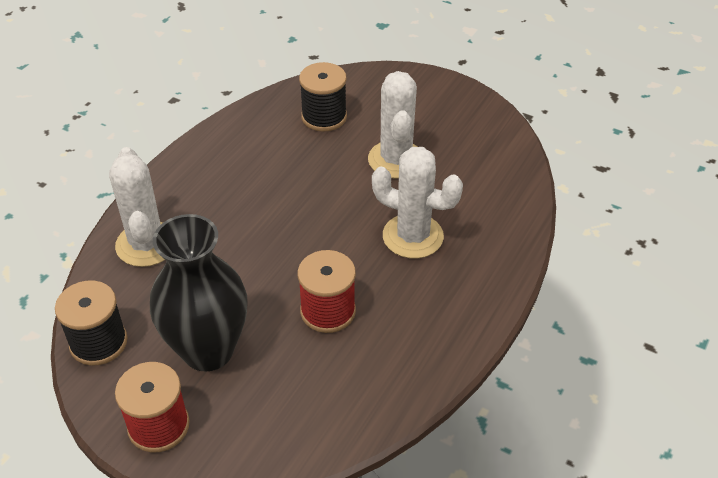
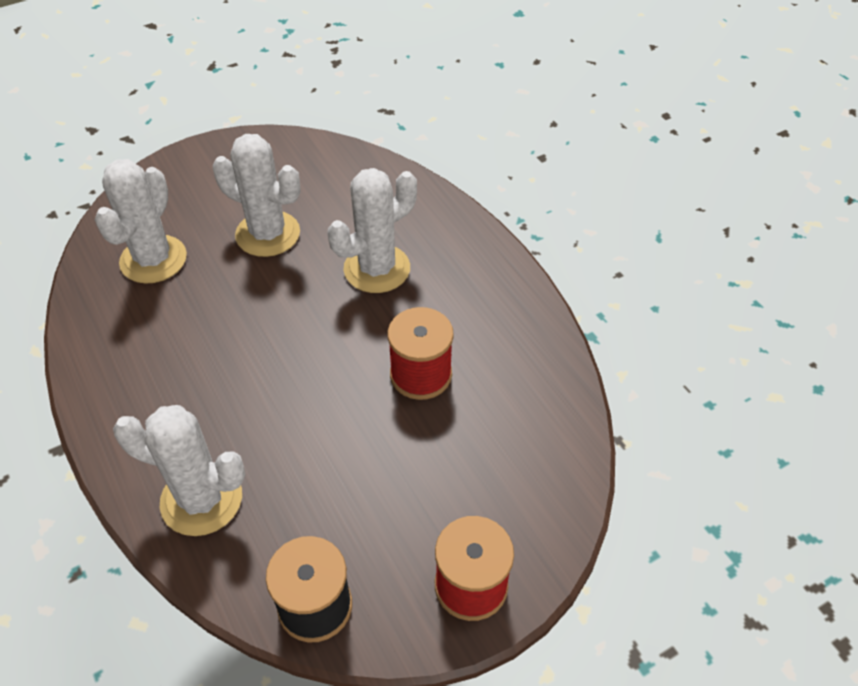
camera: 60 degrees left, 5 degrees up
(208, 350) = (400, 499): black vase -> none
(324, 117) = (153, 259): black spool -> white cactus

